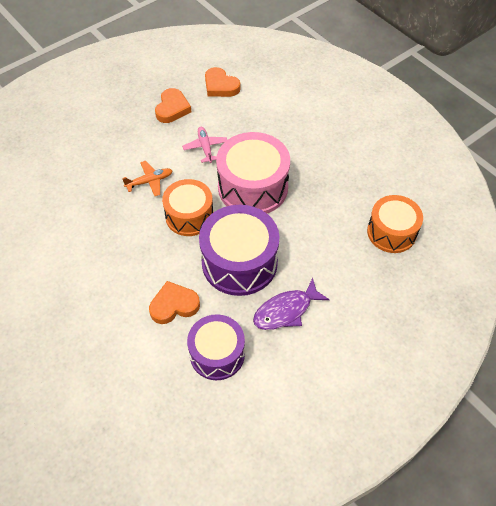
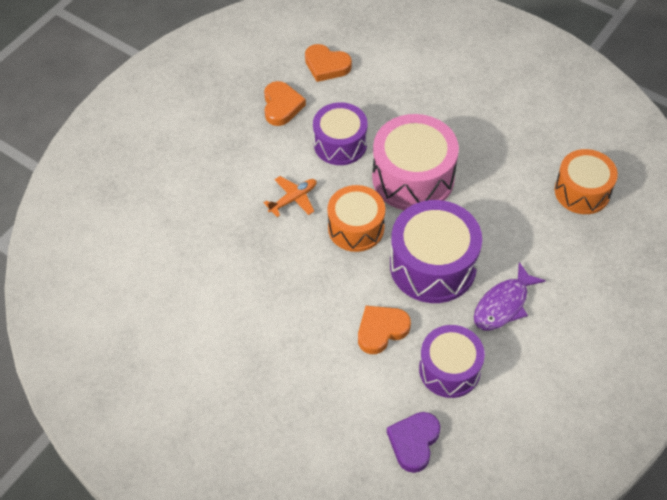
camera: 15 degrees left, 0 degrees up
(160, 409) = (414, 442): none -> purple heart
(205, 147) = (340, 144): pink plane -> purple drum

